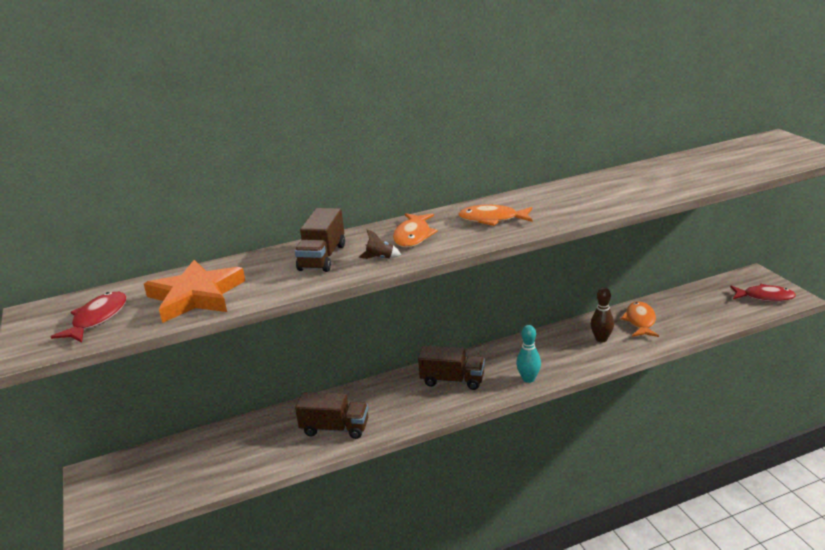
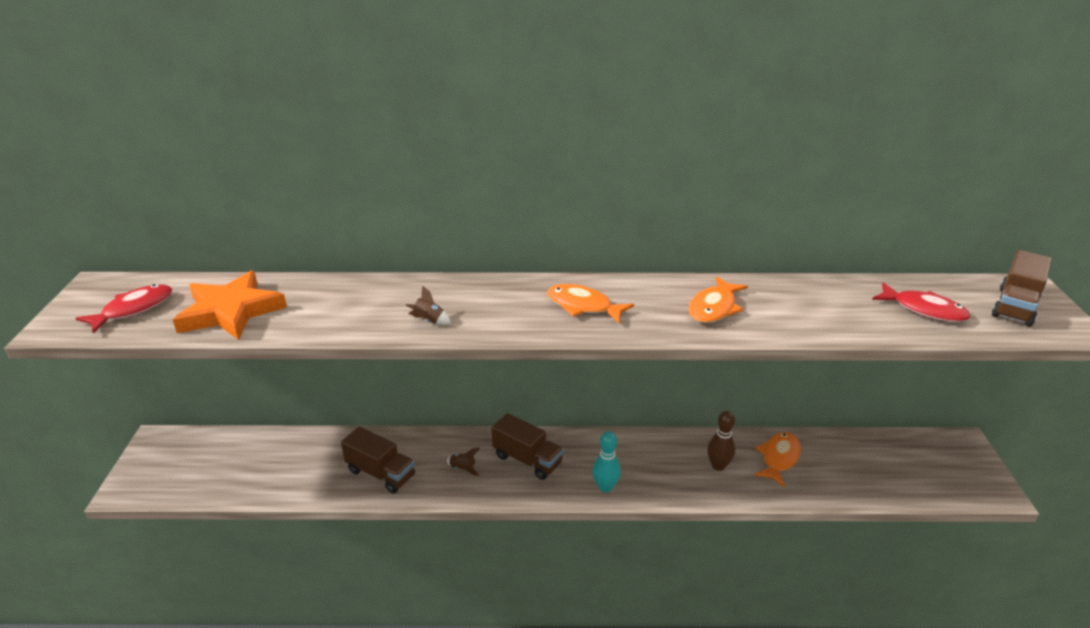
camera: 20 degrees right, 5 degrees up
(322, 257) = (378, 302): brown truck -> brown truck (1015, 306)
(404, 402) = (463, 468): none -> brown rocket
(413, 236) = (485, 303): orange fish -> orange fish (714, 308)
(765, 297) = (957, 478): red fish -> red fish (924, 310)

